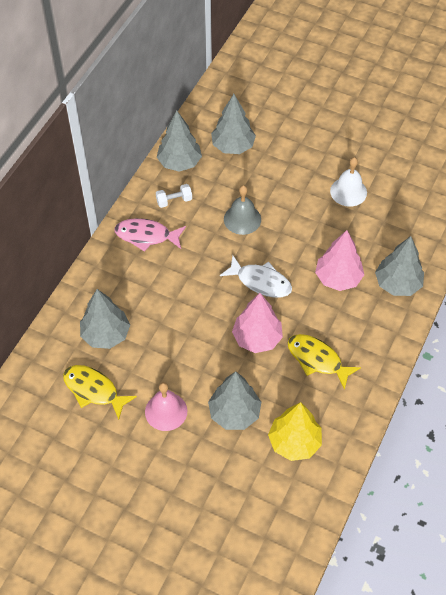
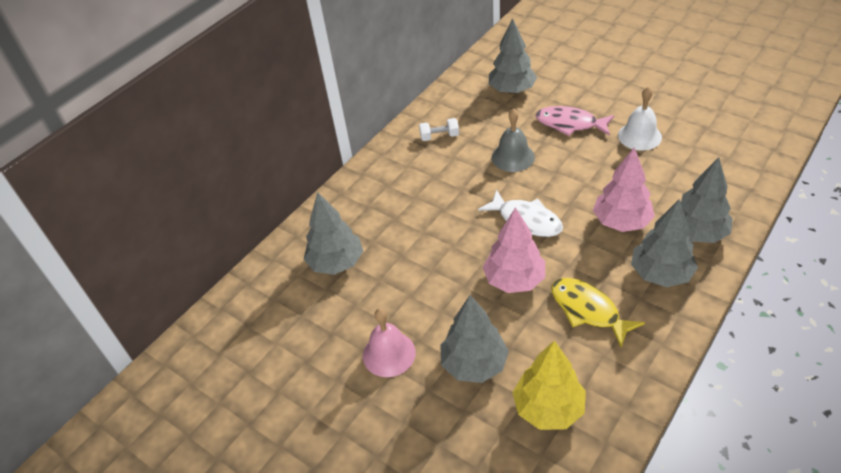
camera: 15 degrees right, 10 degrees down
(94, 390) = (308, 322): yellow fish -> none
(146, 236) = (403, 168): pink fish -> pink fish (570, 124)
(179, 162) = (451, 103): grey tree -> grey tree (660, 274)

